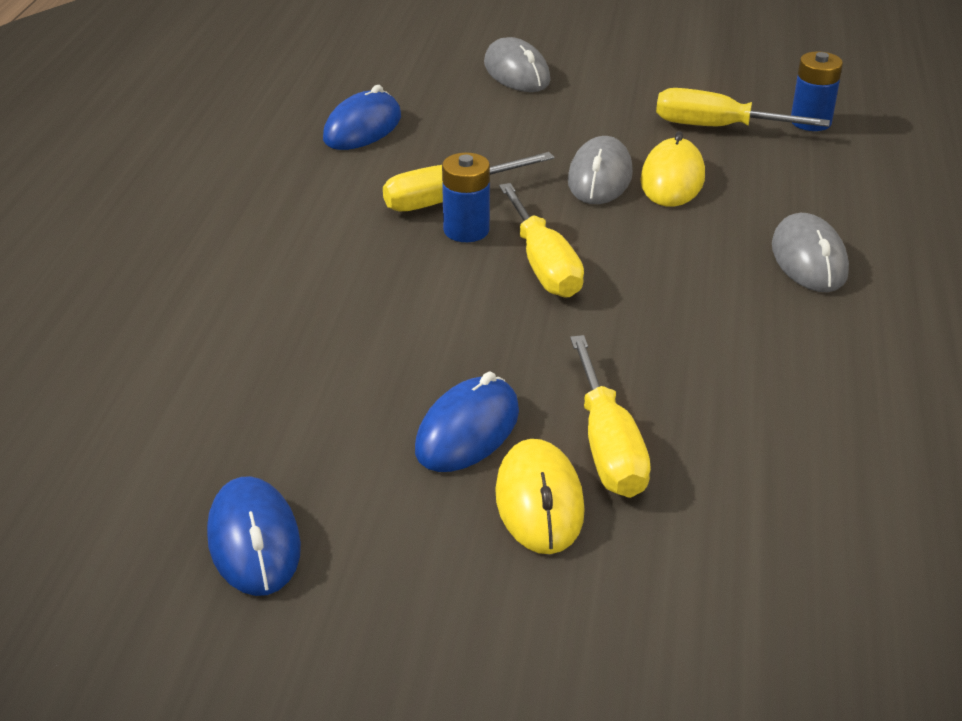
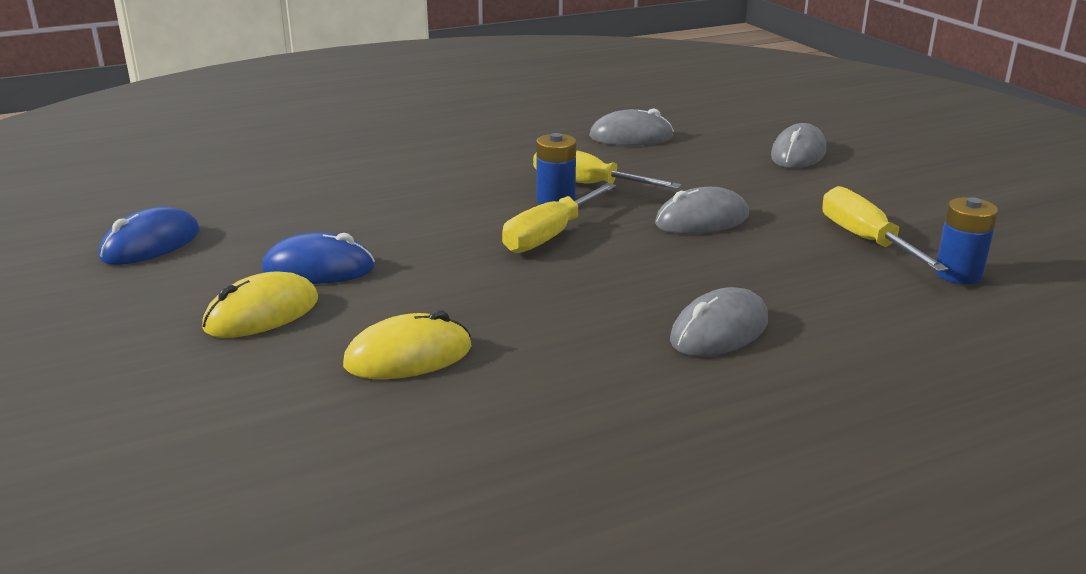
camera: 55 degrees right, 10 degrees down
(362, 128) = (631, 137): blue mouse -> grey mouse
(607, 446) = (350, 319): yellow screwdriver -> none
(672, 179) = (747, 245): yellow mouse -> yellow mouse (408, 356)

